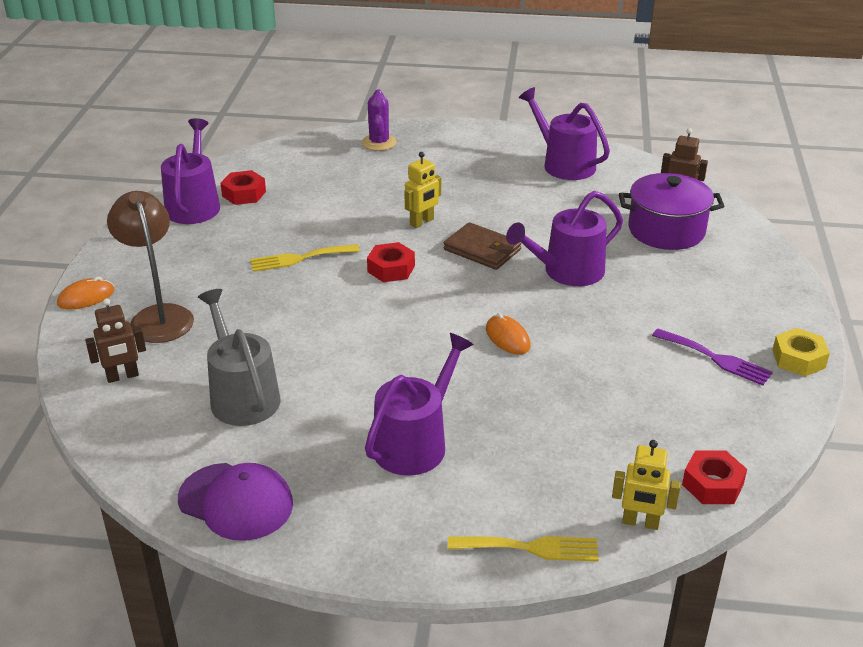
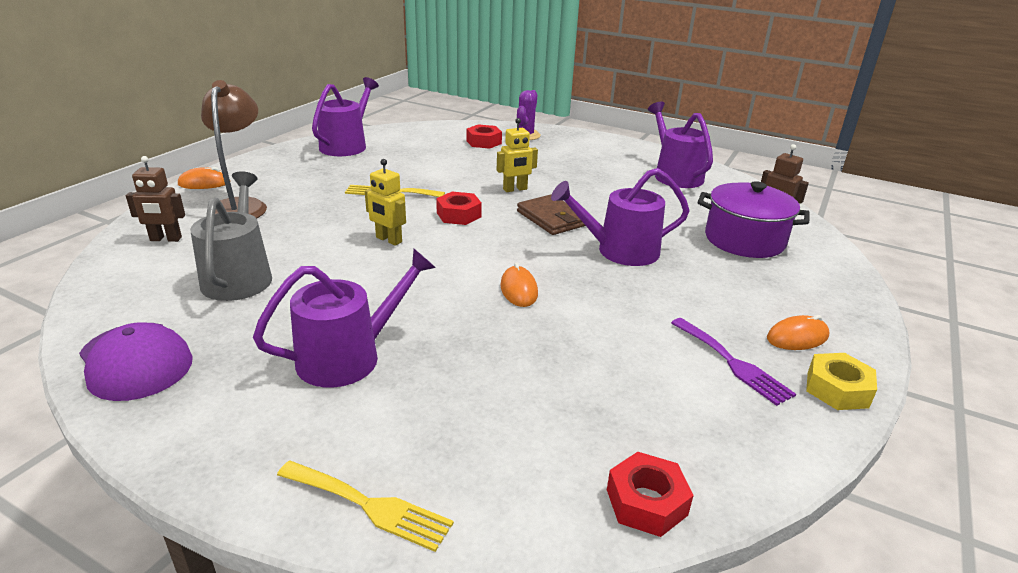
camera: 20 degrees right, 5 degrees down
(244, 194) = (390, 146): red nut -> red nut (483, 142)
(640, 522) = (523, 520): yellow robot -> yellow robot (388, 240)
(752, 321) = (797, 337): none -> orange mouse

